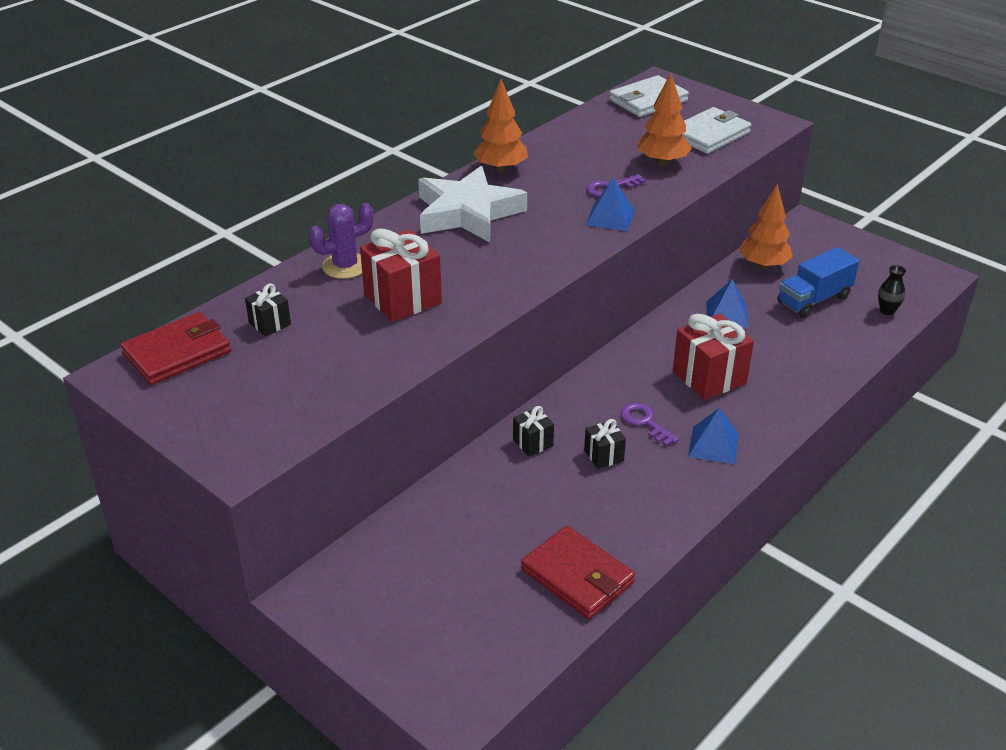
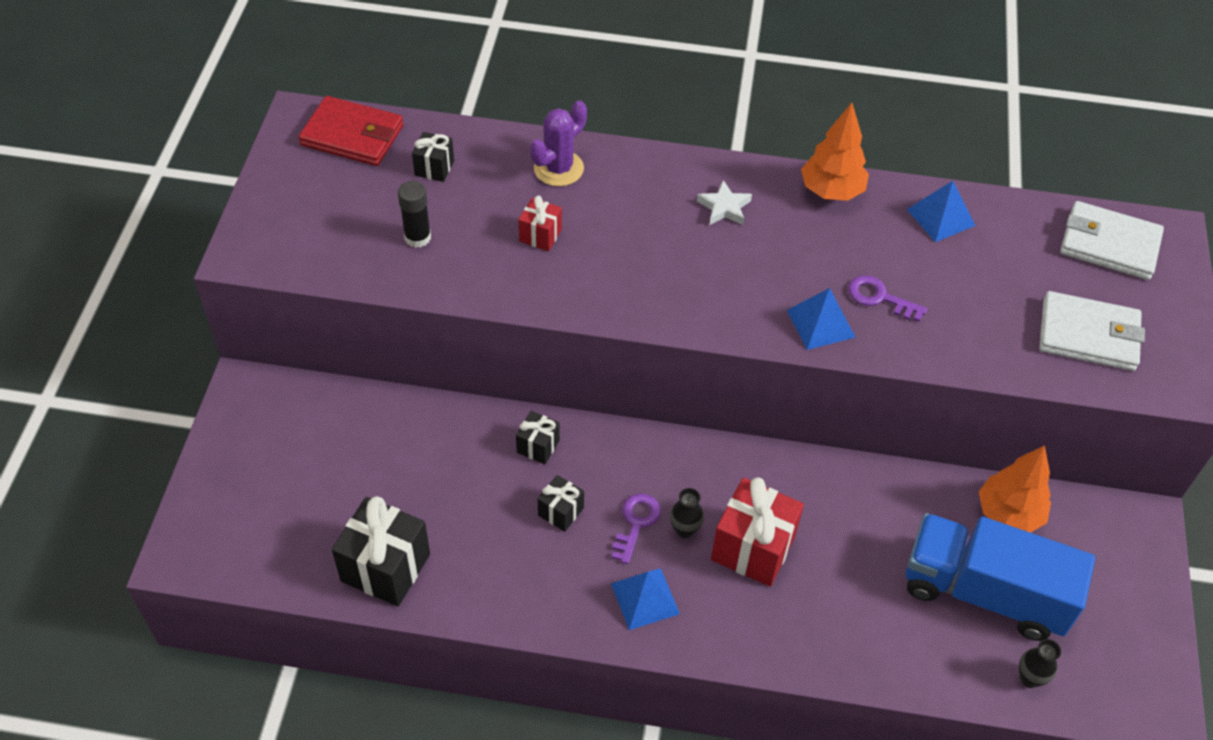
camera: 55 degrees right, 15 degrees up
(335, 359) = (417, 237): none -> black glue stick
(345, 266) = (558, 168): purple cactus -> purple cactus turned 75 degrees counterclockwise
(403, 299) = (540, 235): red gift -> red gift, size x0.52
(467, 213) = (724, 207): white star -> white star, size x0.41
(577, 576) = (385, 567): red wallet -> black gift
(662, 162) = (979, 318): orange tree -> none
(669, 401) = (684, 530): none -> black vase
(727, 314) = (880, 517): blue pyramid -> blue pyramid (940, 217)
(814, 299) = (984, 592): blue truck -> blue truck, size x1.52

